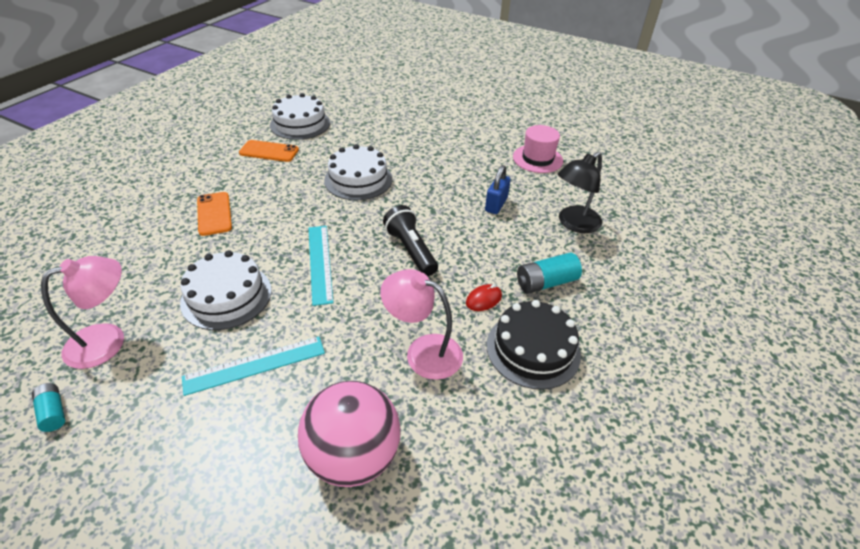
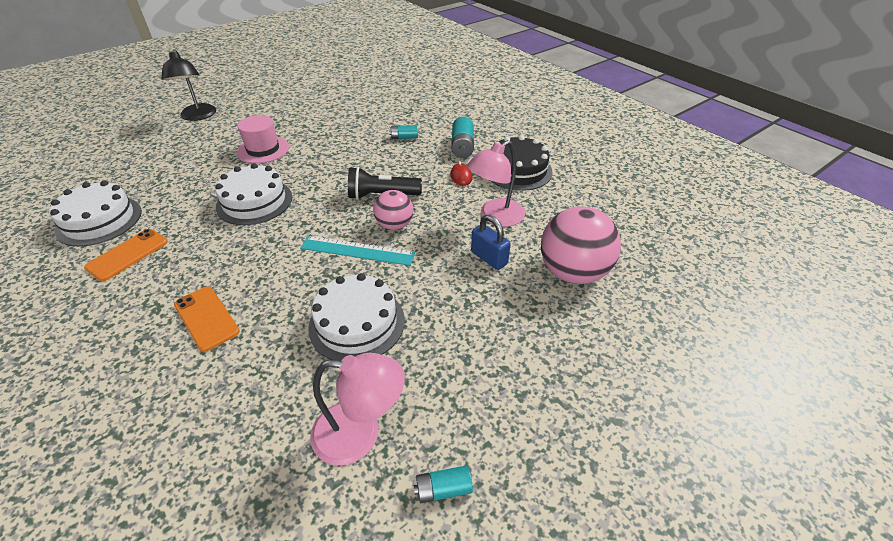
camera: 65 degrees left, 0 degrees up
(108, 340) = (360, 434): pink lamp -> pink lamp turned 105 degrees clockwise
(214, 214) = (206, 318): orange phone -> orange phone turned 45 degrees clockwise
(255, 365) = (460, 314): turquoise ruler -> none
(368, 275) = (394, 225): none -> pink ball
(496, 204) = (363, 141): blue padlock -> blue padlock (489, 258)
(526, 231) = (404, 138): none -> turquoise battery
(537, 159) = (325, 106): pink hat -> pink hat (263, 150)
(573, 224) = (413, 117): black lamp -> black lamp (198, 116)

